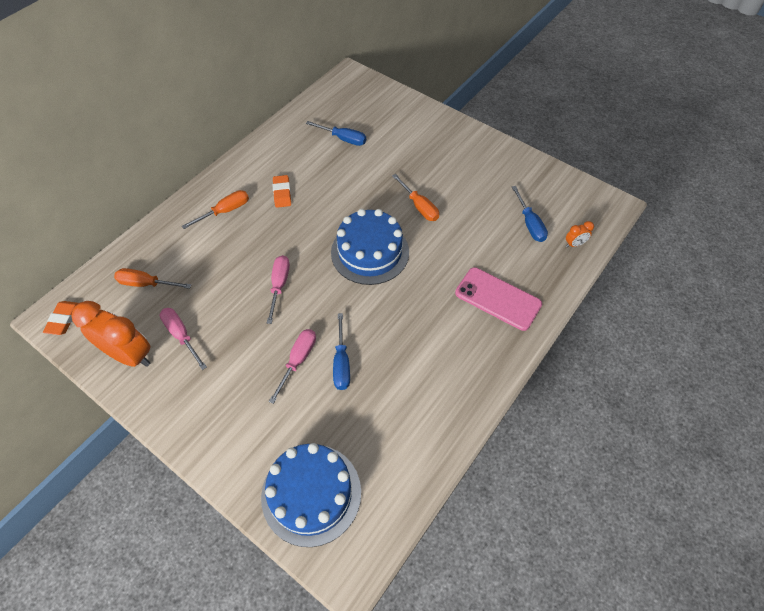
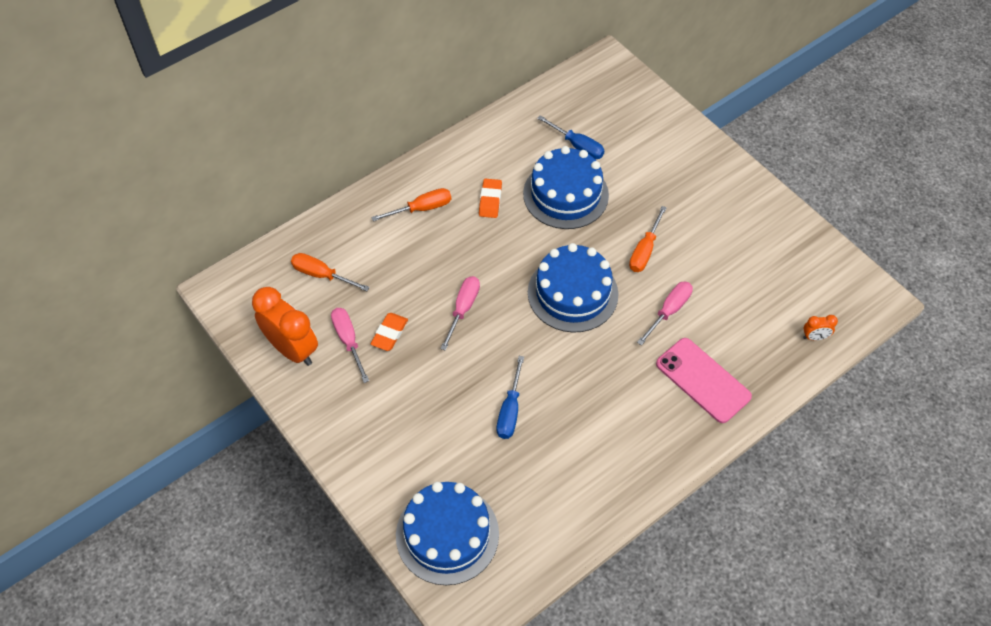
camera: 15 degrees right, 0 degrees up
(63, 319) = (231, 295): orange eraser -> orange eraser (389, 333)
(298, 360) = (464, 396): pink screwdriver -> pink screwdriver (669, 311)
(343, 176) = (565, 194): none -> blue cake
(419, 206) = (644, 251): orange screwdriver -> orange screwdriver turned 45 degrees clockwise
(529, 224) = (769, 300): blue screwdriver -> none

